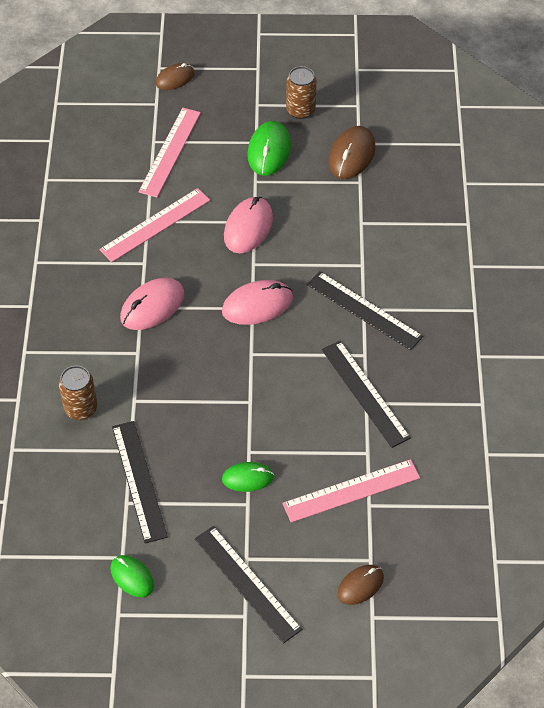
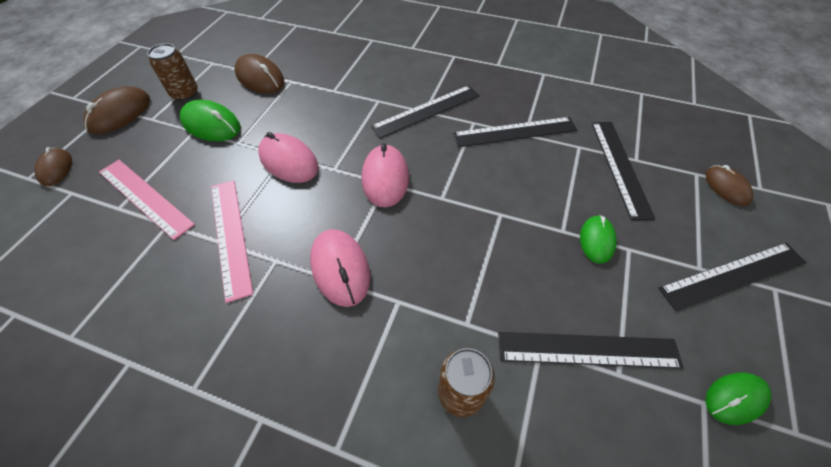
camera: 70 degrees left, 0 degrees up
(253, 79) = (120, 113): none -> brown mouse
(351, 490) = (620, 167): pink ruler -> black ruler

